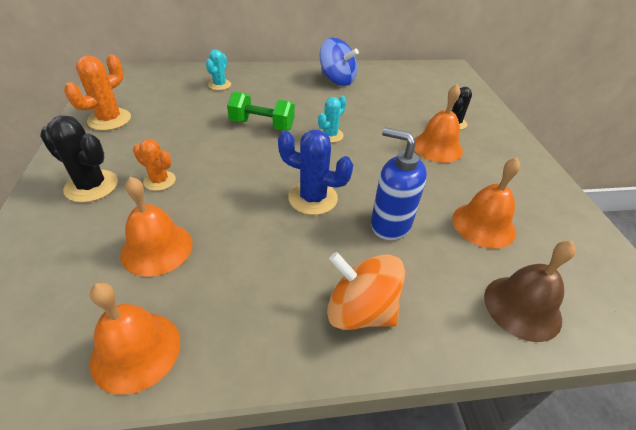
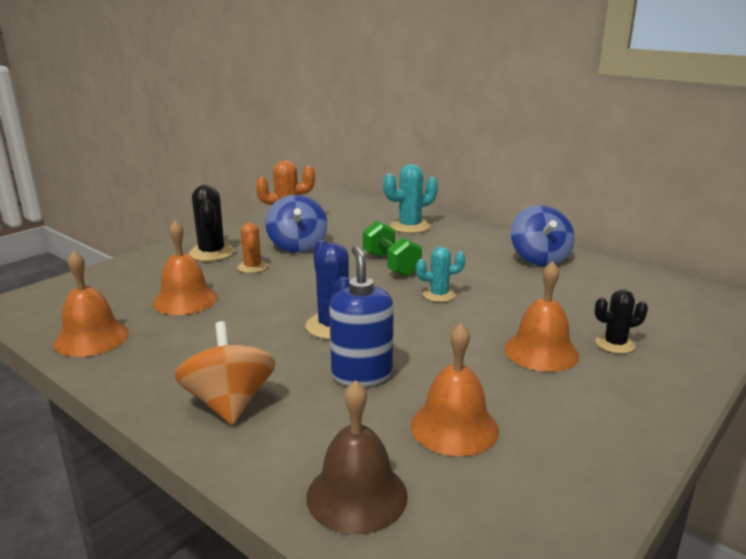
camera: 50 degrees right, 20 degrees down
(162, 140) = (297, 246): none -> blue spinning top
(219, 85) = (410, 226): turquoise cactus -> turquoise cactus, size x1.57

